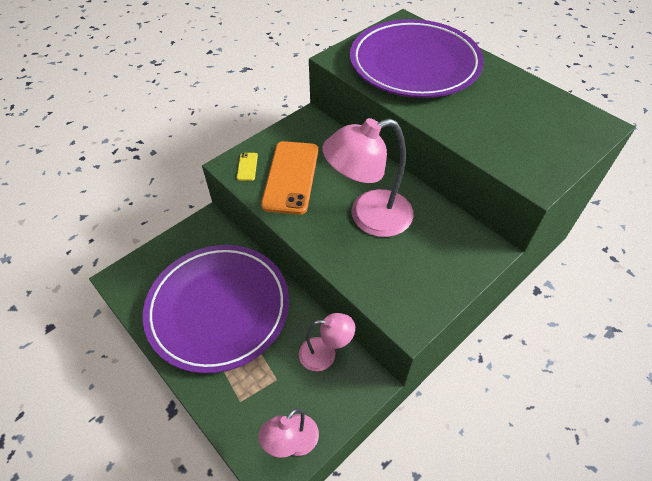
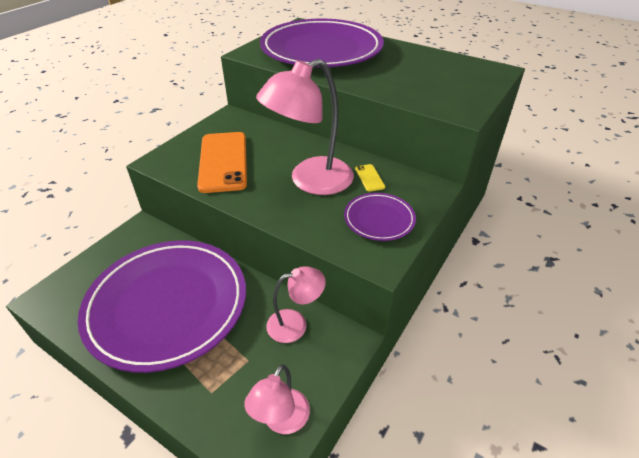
camera: 15 degrees left, 10 degrees down
(247, 167) = (176, 160): yellow phone -> yellow phone (369, 178)
(423, 276) = (379, 219): none -> purple plate

